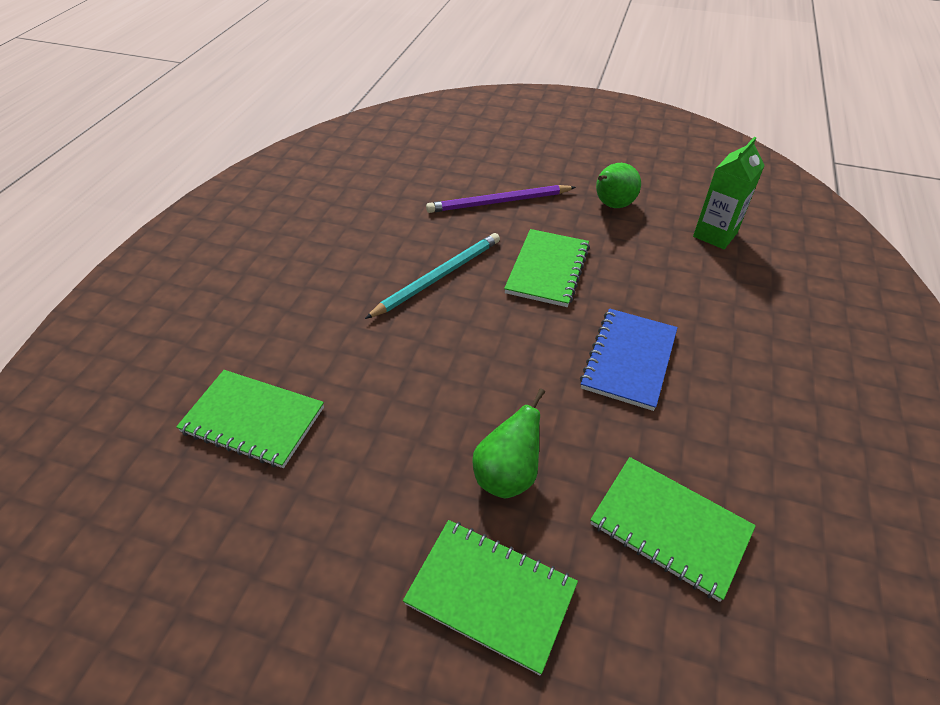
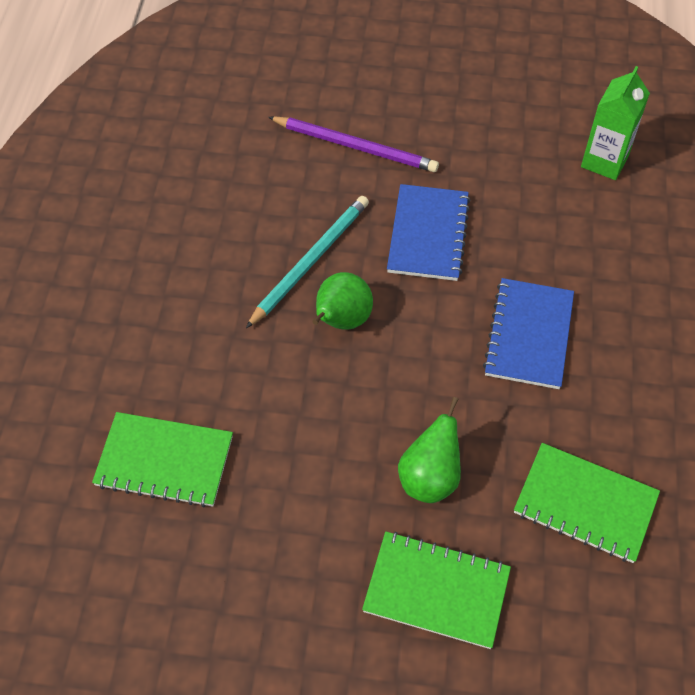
camera: 10 degrees left, 10 degrees up
(498, 202) = (355, 147): purple pencil -> purple pencil turned 135 degrees counterclockwise
(547, 269) = (428, 234): green notebook -> blue notebook
(612, 205) = (486, 134): green pear -> green pear (341, 320)

